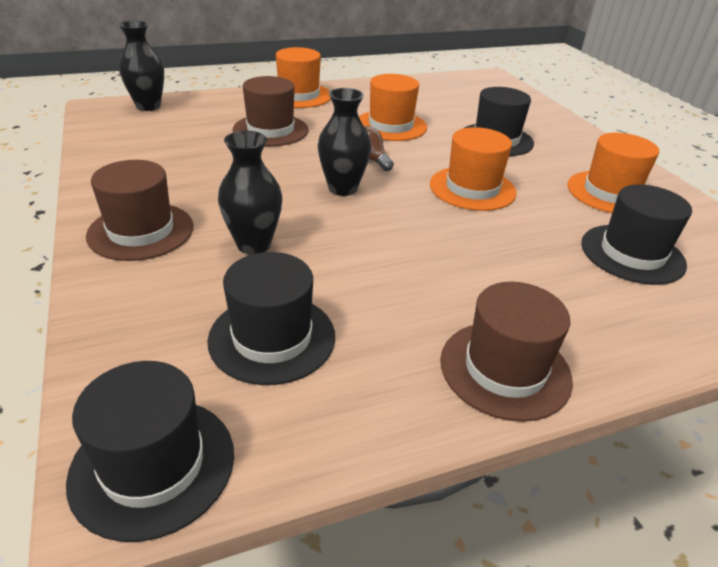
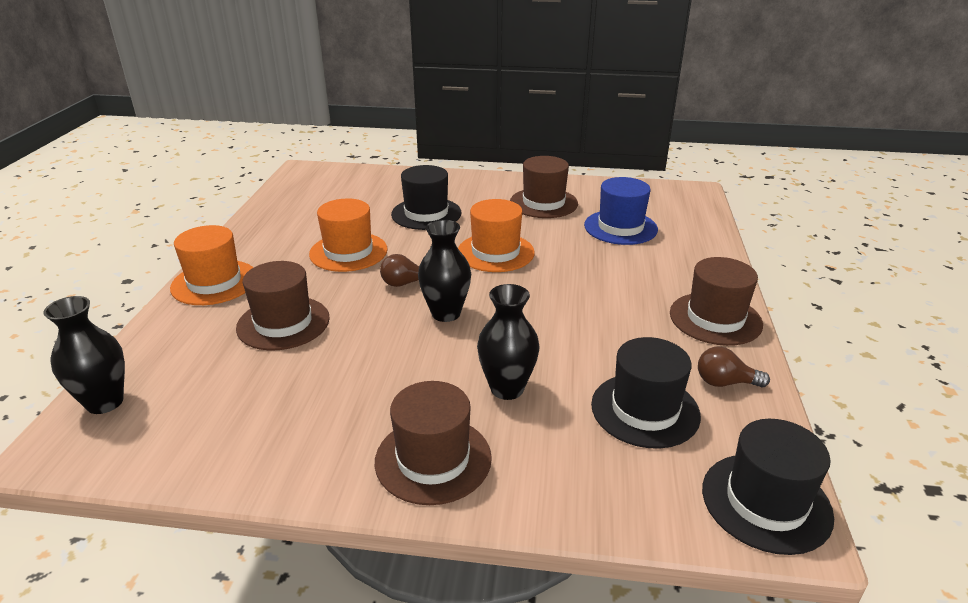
camera: 60 degrees left, 5 degrees down
(367, 397) = (725, 382): none -> brown light bulb
(610, 193) = (543, 203): orange hat -> brown hat
(632, 254) = (620, 227): black hat -> blue hat

